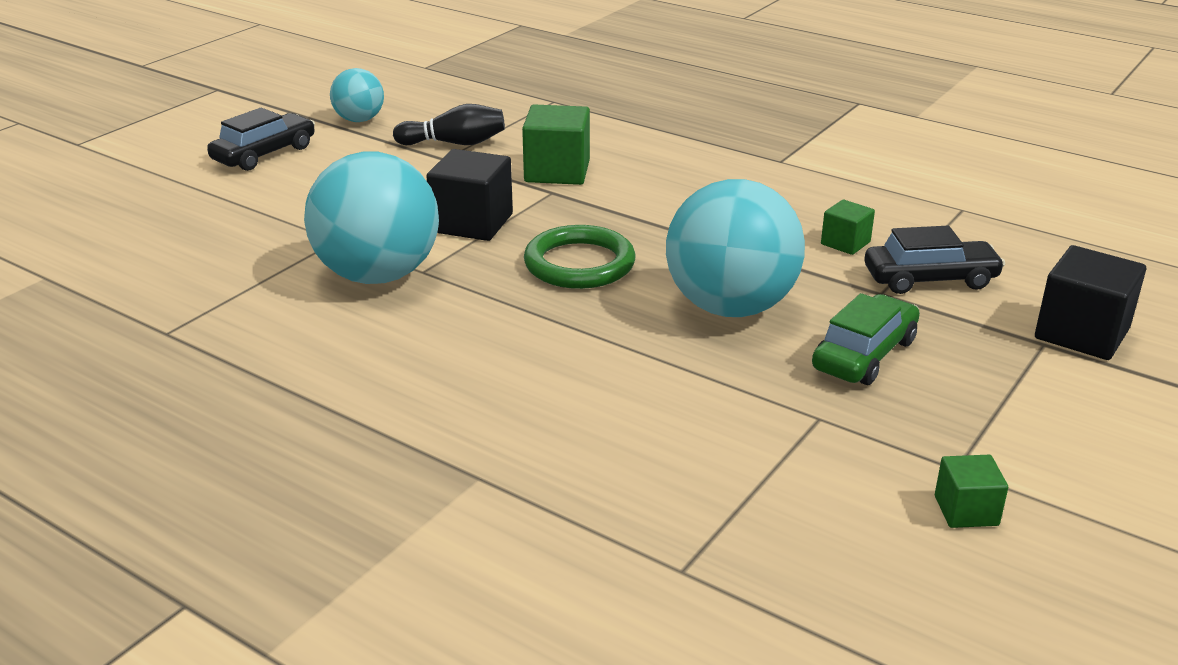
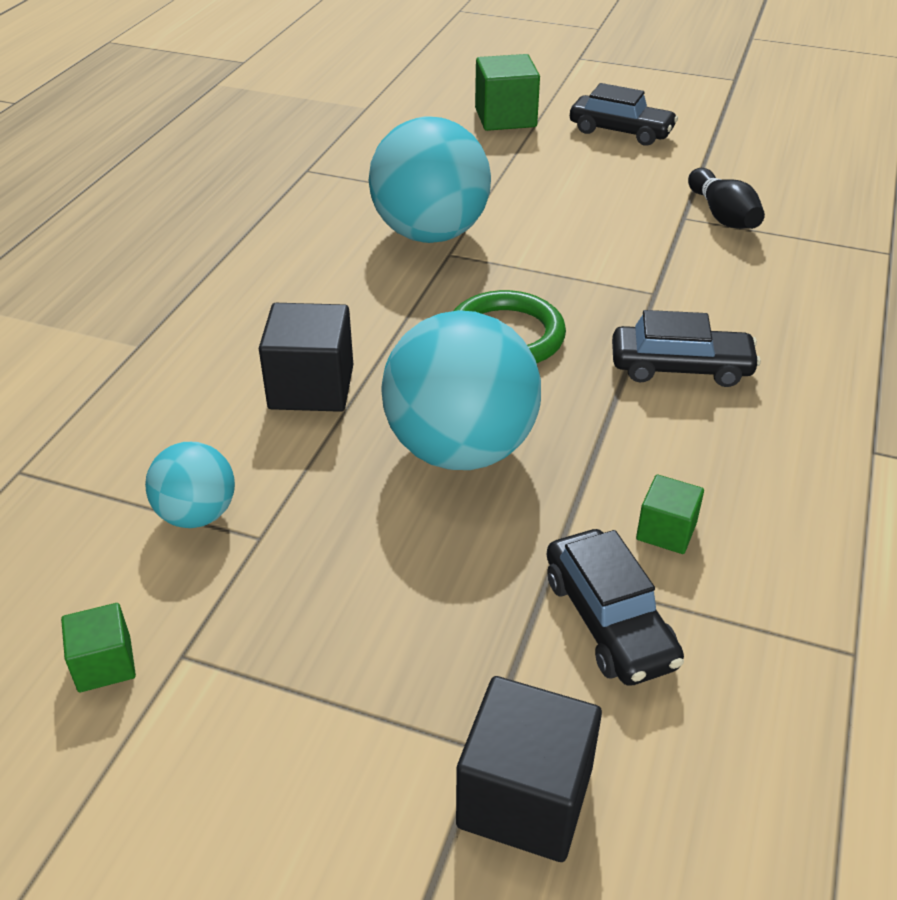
camera: 75 degrees right, 10 degrees up
(359, 120) = (731, 156): turquoise ball -> turquoise ball (197, 515)
(472, 223) = (554, 260): black cube -> black cube (311, 387)
(557, 171) = (705, 287): green cube -> green cube (505, 118)
(660, 202) = (680, 368): none -> black car
(864, 355) = (395, 565): green car -> none

